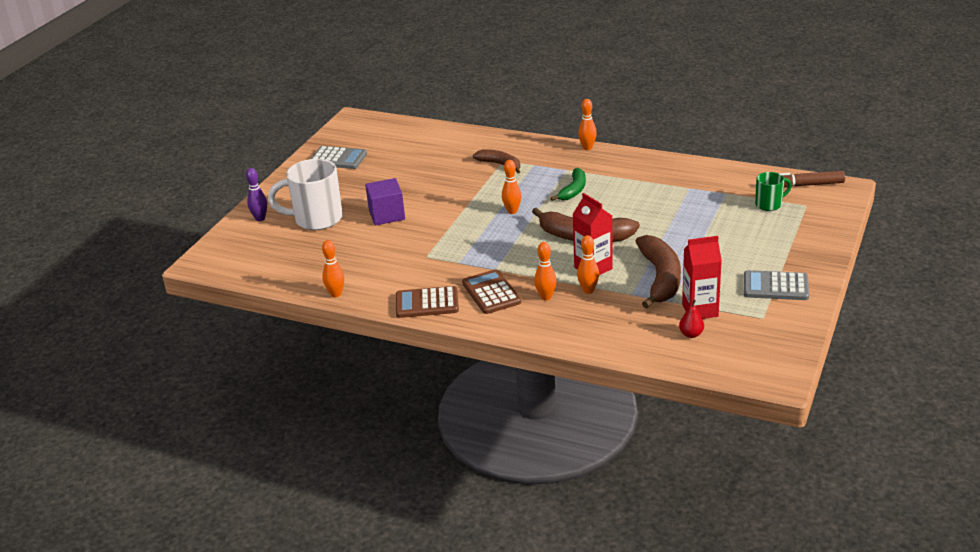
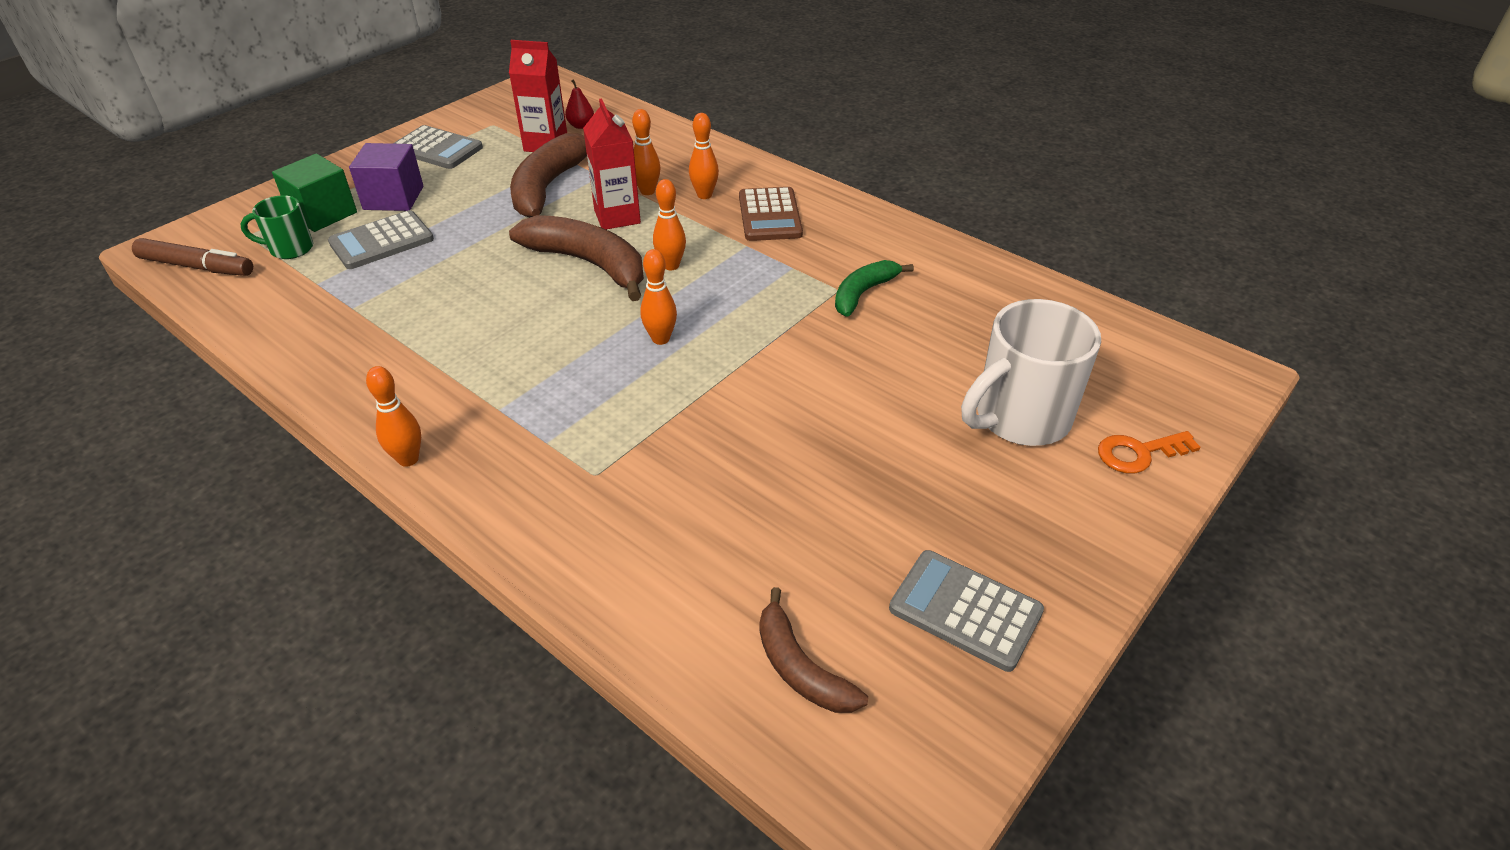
camera: 165 degrees left, 10 degrees up
(260, 218) = (1139, 453): purple bowling pin -> orange key
(316, 219) = (1019, 418): white mug -> white mug turned 135 degrees clockwise
(336, 294) = (988, 262): orange bowling pin -> orange bowling pin (671, 265)
(387, 215) = (881, 391): purple cube -> purple cube (393, 198)
(427, 303) = (860, 221): brown calculator -> none
(500, 164) = (609, 464): brown banana -> brown banana (800, 668)
(573, 190) = (529, 355): green banana -> green banana (863, 293)
(722, 220) = (382, 241): none -> grey calculator
(783, 226) = (323, 213): none -> green cube

